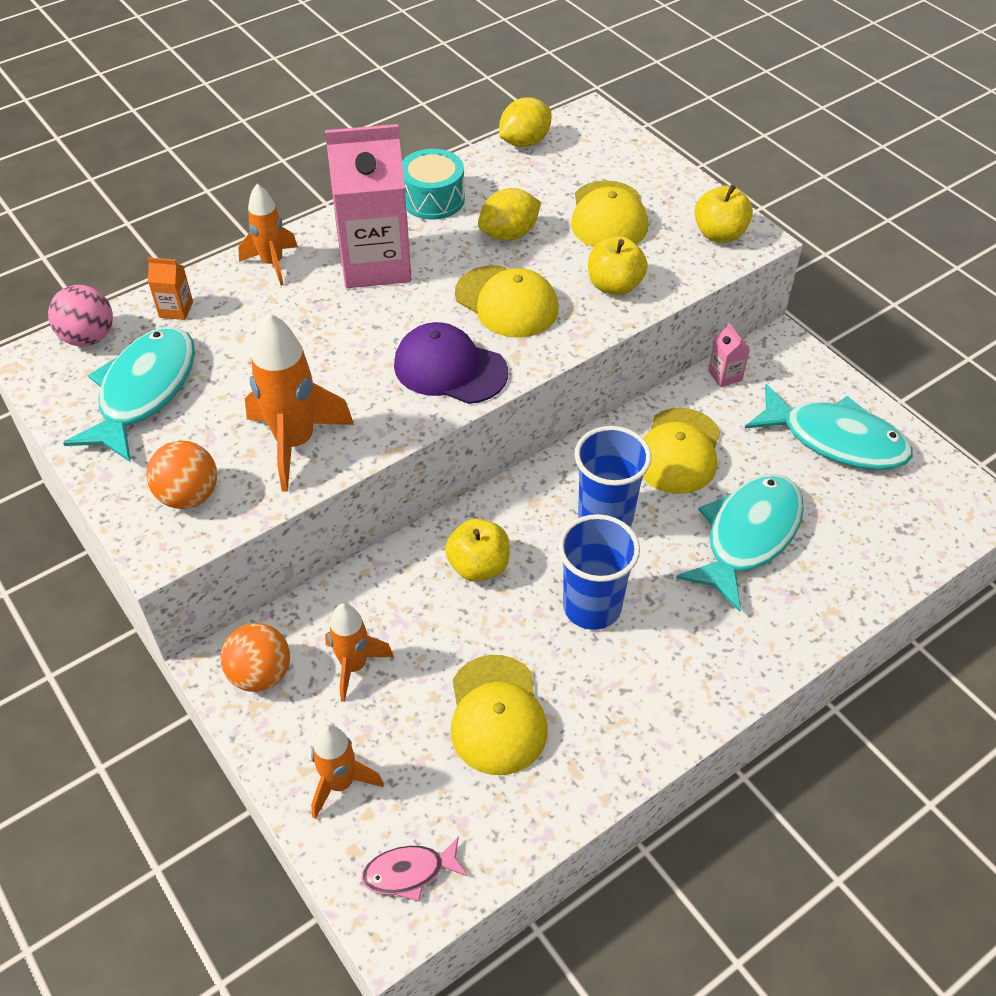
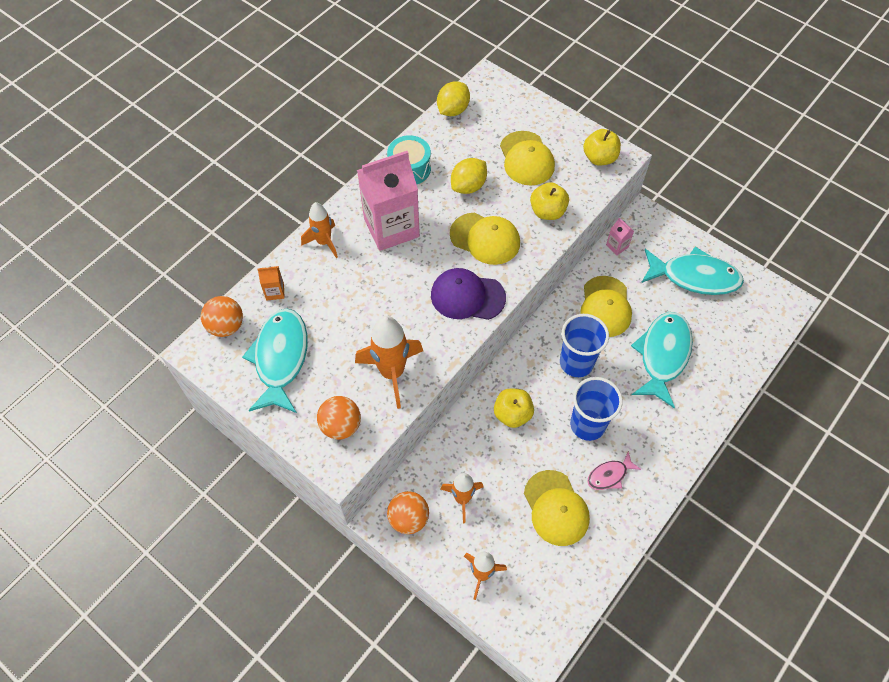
camera: 15 degrees left, 10 degrees up
(89, 337) = (226, 326): pink ball -> orange ball
(409, 872) = (540, 616): pink fish -> pink fish (609, 475)

